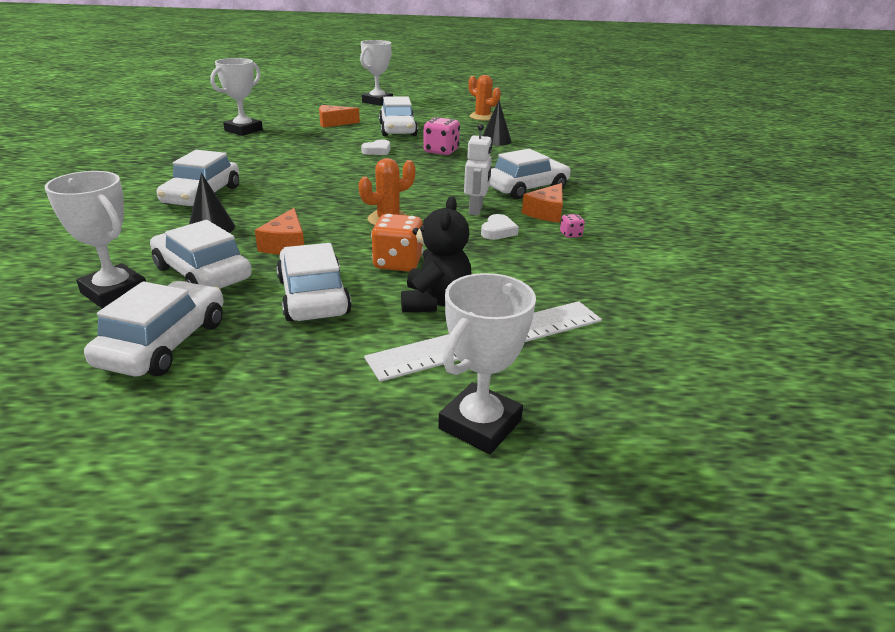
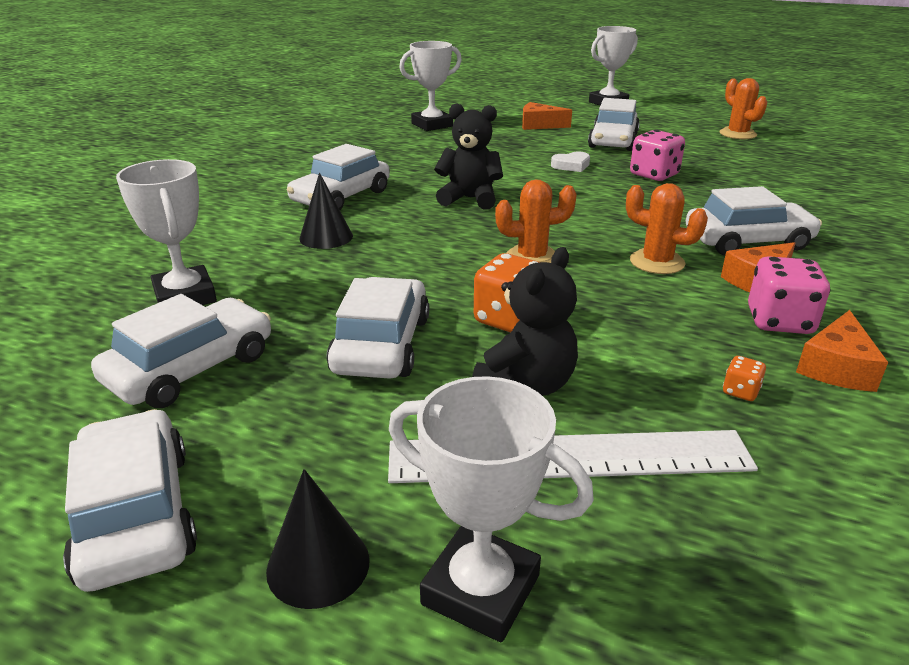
camera: 25 degrees right, 0 degrees up
(202, 273) = (282, 291): white car -> white car (135, 514)
(286, 244) = (392, 270): orange cheese -> orange cheese (836, 367)
(313, 184) = (470, 199): none -> black teddy bear
(476, 210) = (657, 262): white robot -> orange cactus
(480, 424) = (481, 590): white trophy -> white trophy turned 60 degrees clockwise
(496, 140) = (739, 168): black cone -> black cone (318, 565)
(498, 231) = (671, 298): white heart -> none
(569, 279) = (740, 391): none -> orange dice
(570, 234) = (779, 321): pink dice -> pink dice, size x2.12

